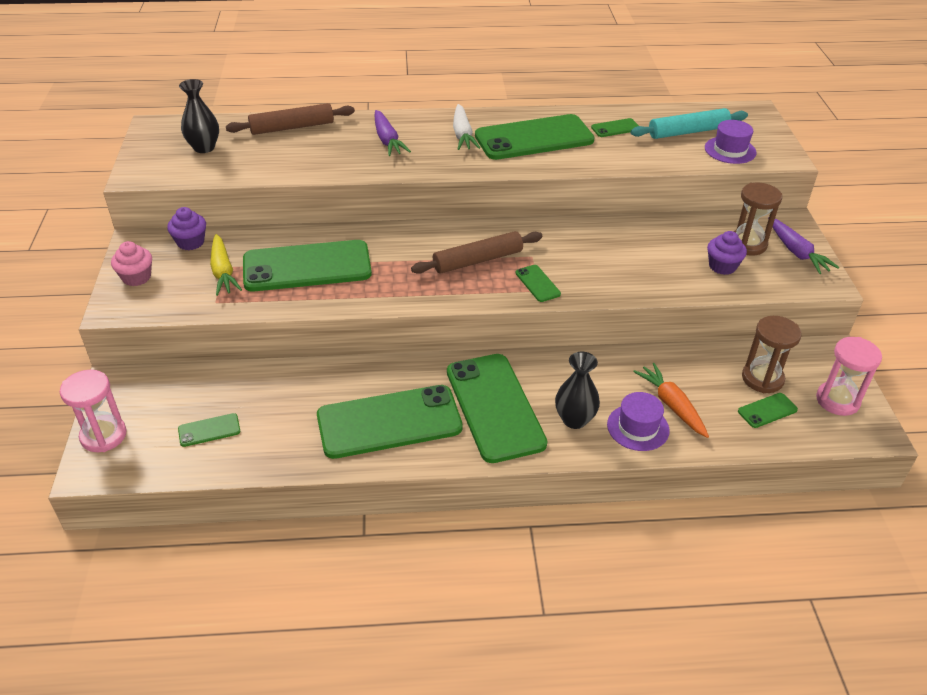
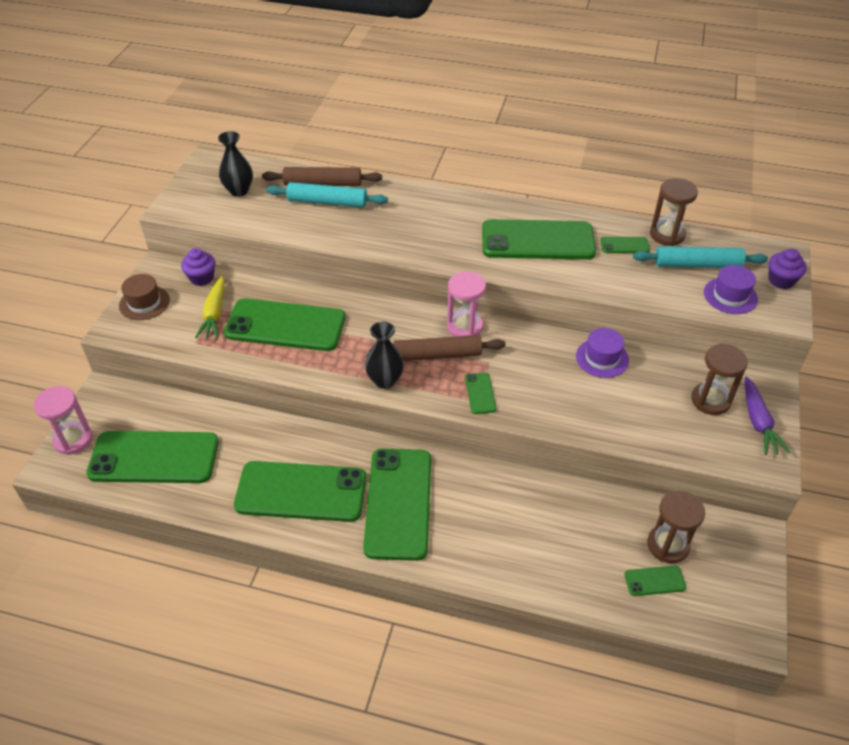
camera: 20 degrees right, 5 degrees up
(136, 277) = (144, 303): pink cupcake -> brown hat
(209, 430) = (154, 457): green phone -> green phone, size x2.39
(306, 142) = (327, 202): none -> turquoise rolling pin
(387, 140) = (400, 215): purple carrot -> none
(462, 134) = (472, 222): white carrot -> none
(574, 419) = (464, 536): black vase -> black vase (385, 380)
(638, 427) = (519, 562): purple hat -> purple hat (602, 358)
(648, 114) = (667, 235): none -> brown hourglass
(671, 405) = (563, 548): orange carrot -> none
(722, 266) = (671, 419): purple cupcake -> purple cupcake (781, 280)
(837, 400) = (733, 591): pink hourglass -> pink hourglass (464, 327)

